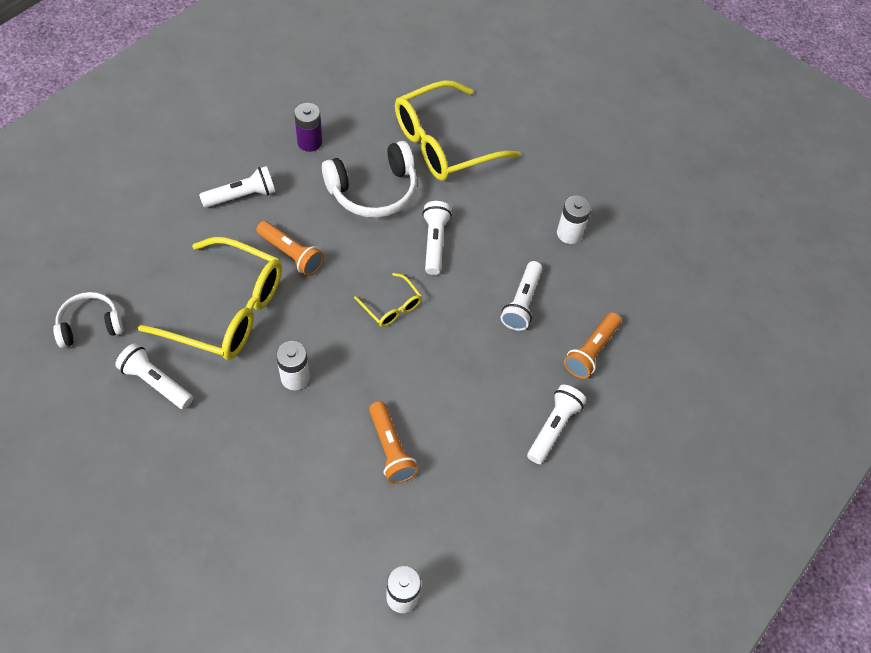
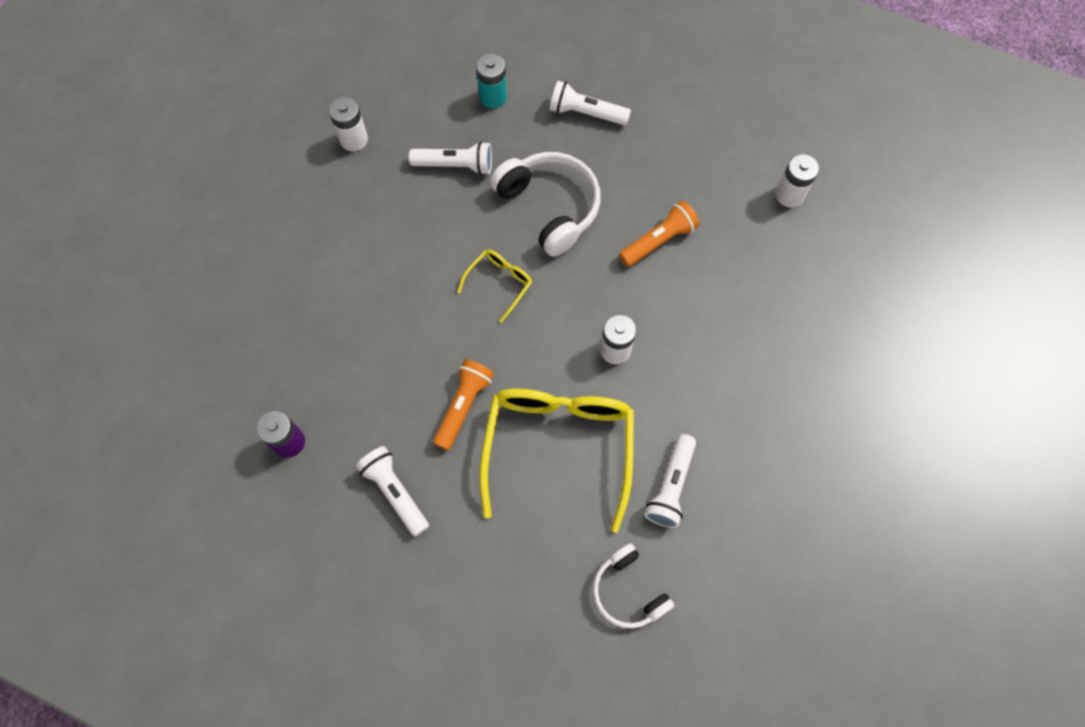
camera: 100 degrees left, 10 degrees up
(373, 191) = (347, 346): white headphones -> white headphones (550, 207)
(434, 242) = (403, 263): white flashlight -> none
(444, 143) = (254, 289): yellow glasses -> none
(591, 351) = (493, 97): orange flashlight -> turquoise battery

